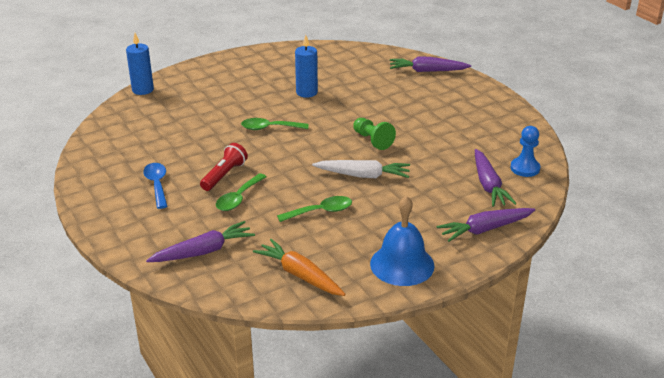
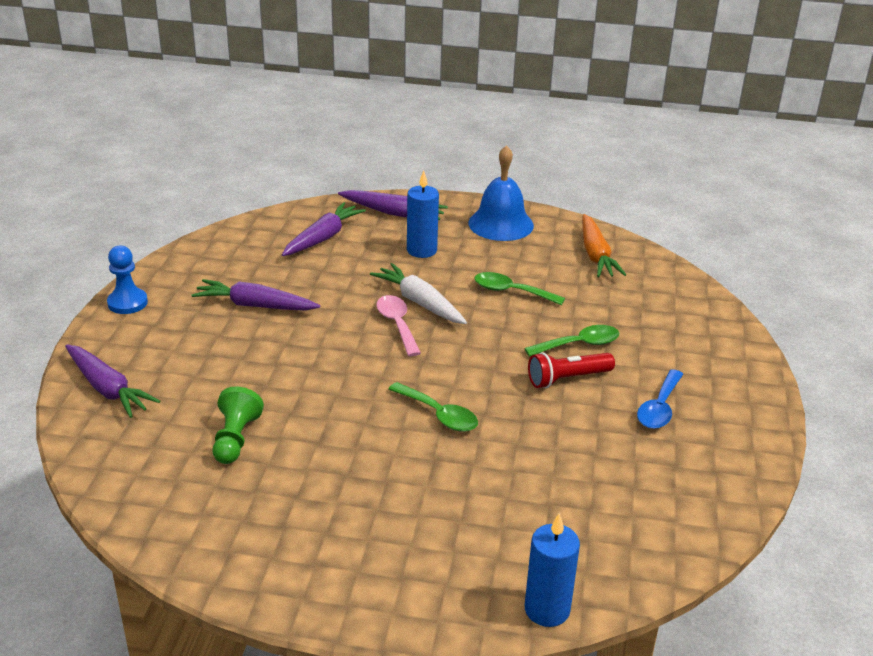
camera: 140 degrees left, 0 degrees up
(203, 251) = (666, 312): purple carrot -> purple carrot (255, 305)
(306, 92) = (312, 446): blue candle -> blue candle (421, 250)
(355, 157) = (397, 324): none -> pink spoon
(372, 140) = (347, 333): green pawn -> green pawn (235, 439)
(525, 168) = (263, 233): blue pawn -> blue pawn (127, 303)

